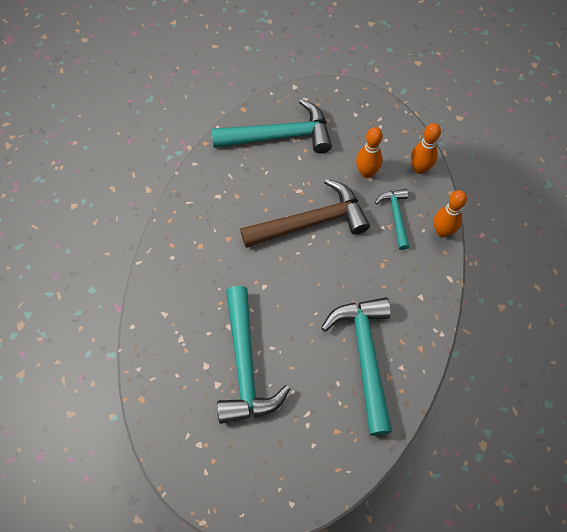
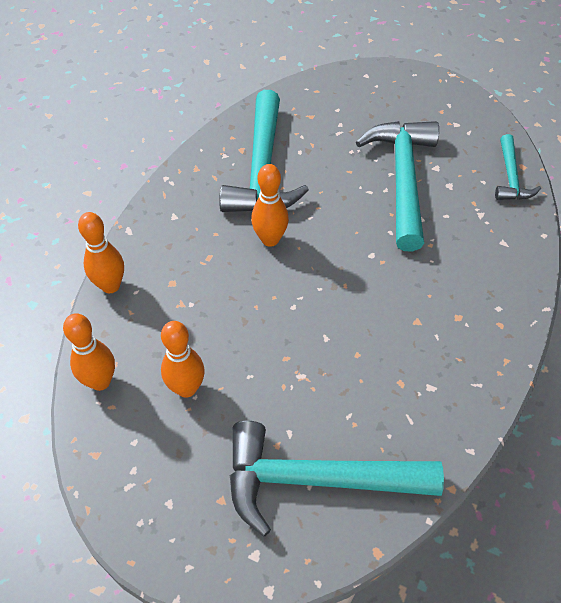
camera: 170 degrees left, 10 degrees down
(311, 222) = (292, 325): brown hammer -> none
(342, 287) = (270, 239): none -> orange bowling pin
(396, 216) = (166, 315): turquoise hammer -> turquoise hammer (510, 177)

